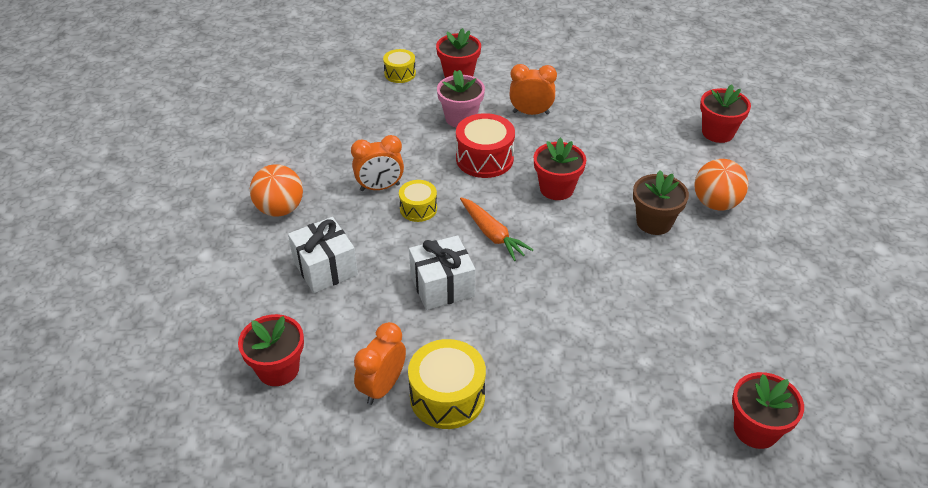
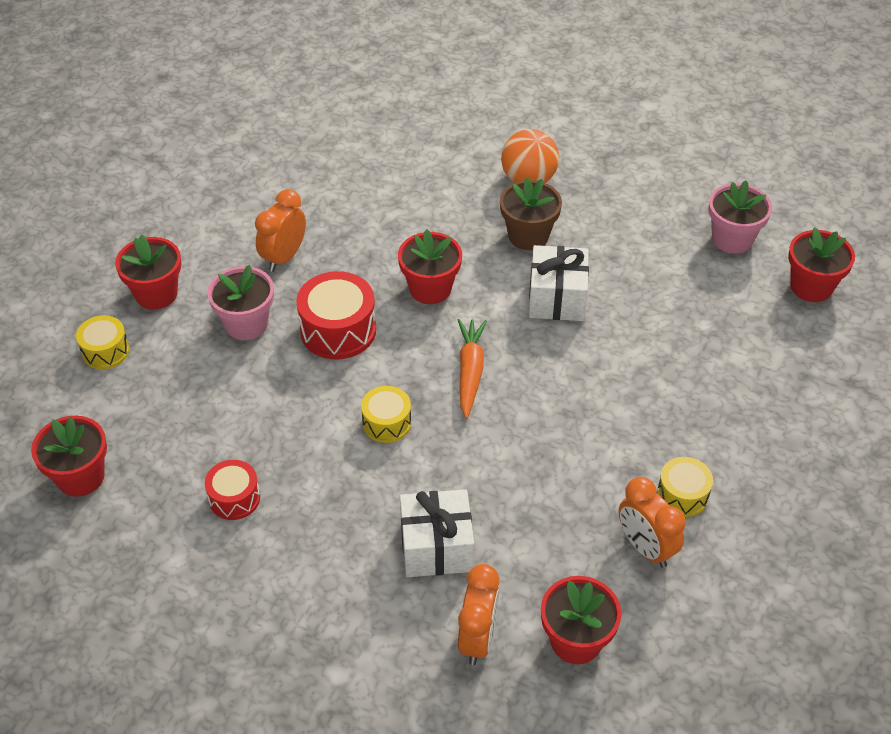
camera: 65 degrees left, 5 degrees up
(280, 209) = (299, 565): orange ball -> none
(318, 164) = (234, 498): none -> red drum
(380, 187) = (324, 448): orange clock -> orange clock (477, 638)
(442, 286) = (525, 444): white gift -> white gift (557, 298)
(447, 396) = (682, 495): yellow drum -> yellow drum, size x0.61
(492, 234) = (470, 371): orange carrot -> orange carrot turned 75 degrees counterclockwise
(717, 132) = (425, 127): red flower pot -> red flower pot (80, 477)
(765, 352) = (732, 239): none -> pink flower pot

